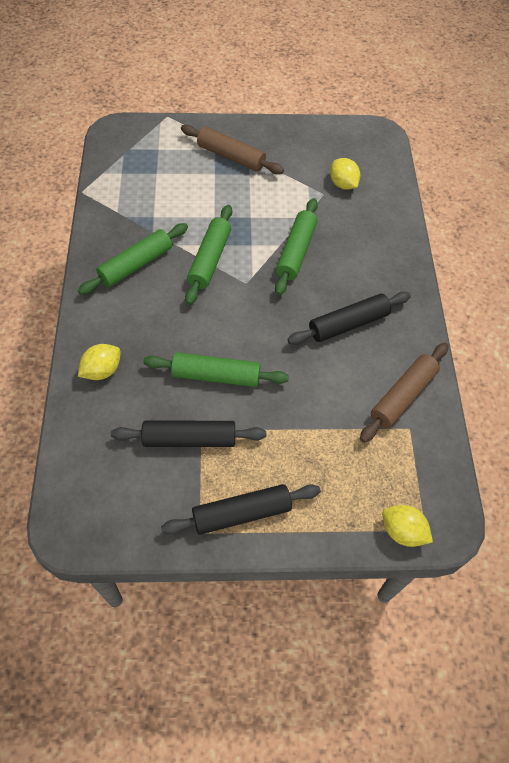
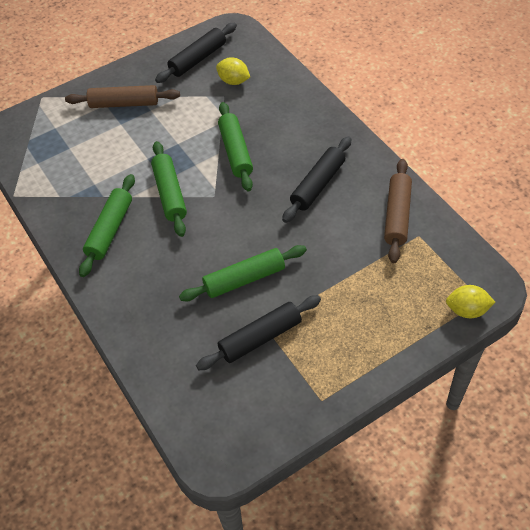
camera: 25 degrees left, 5 degrees down
(102, 371) = (147, 327): yellow lemon -> none
(241, 513) = (342, 367): black rolling pin -> black rolling pin (198, 59)

